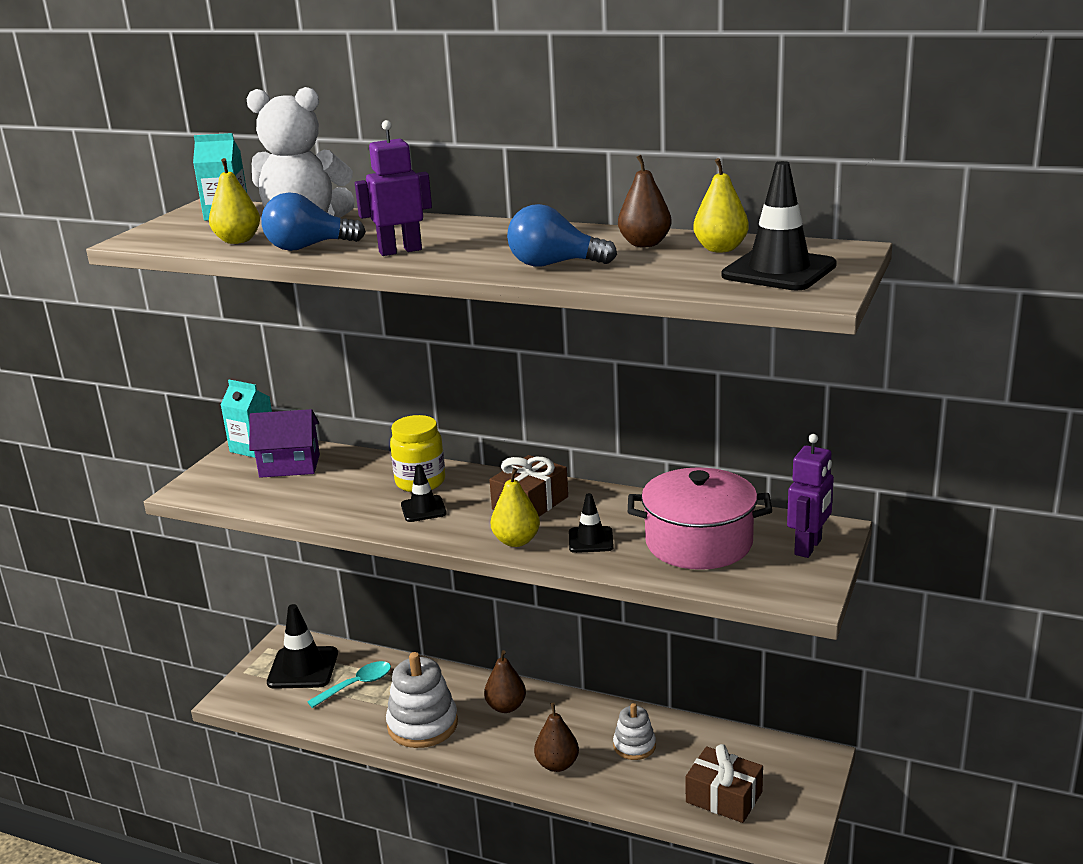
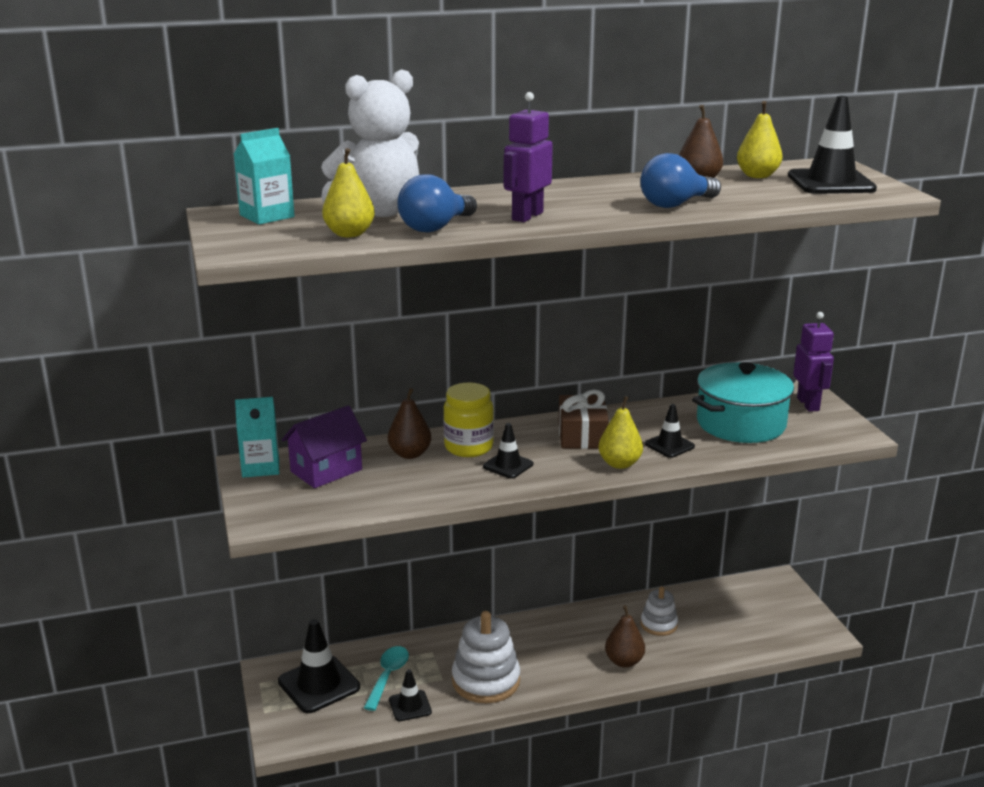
camera: 40 degrees left, 0 degrees up
(342, 717) = (410, 706): none -> black traffic cone
(506, 707) = (533, 639): brown pear -> brown pear (410, 454)
(699, 543) = (741, 423): pink pot -> turquoise pot
(724, 797) = (756, 630): brown gift -> none

